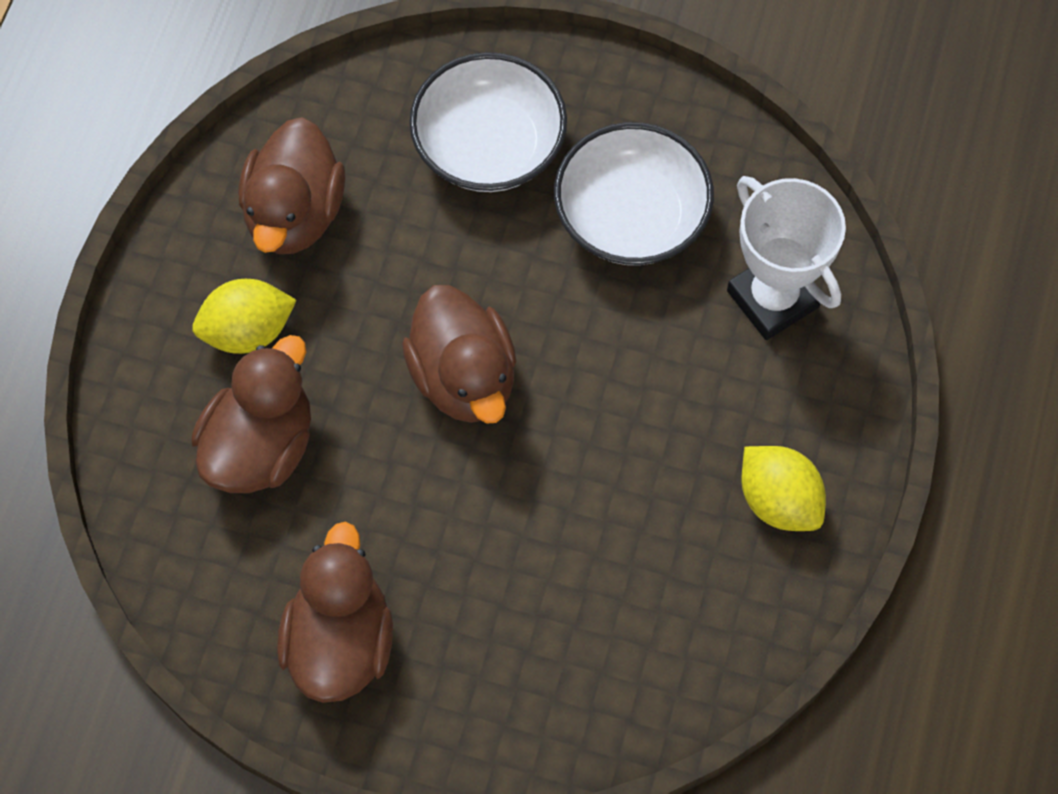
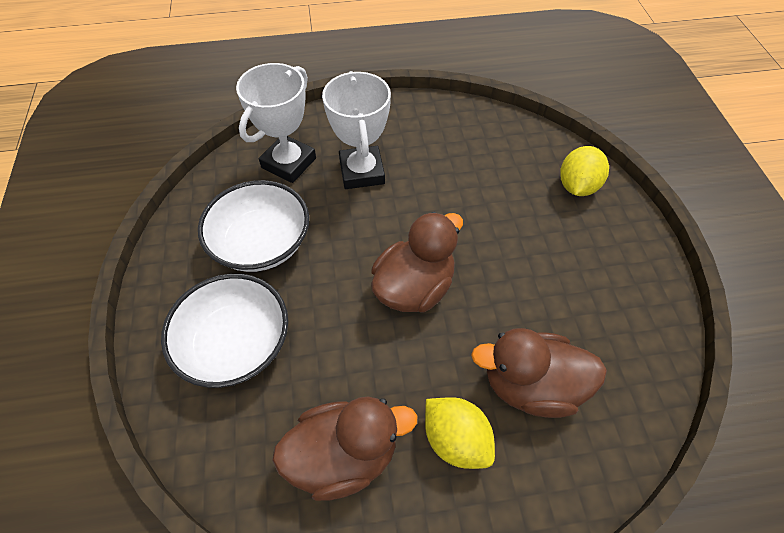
camera: 115 degrees left, 10 degrees down
(340, 641) = (612, 280): brown duck -> none
(705, 395) = (362, 172): none -> white trophy
(778, 500) = (403, 127): yellow lemon -> yellow lemon (577, 186)

